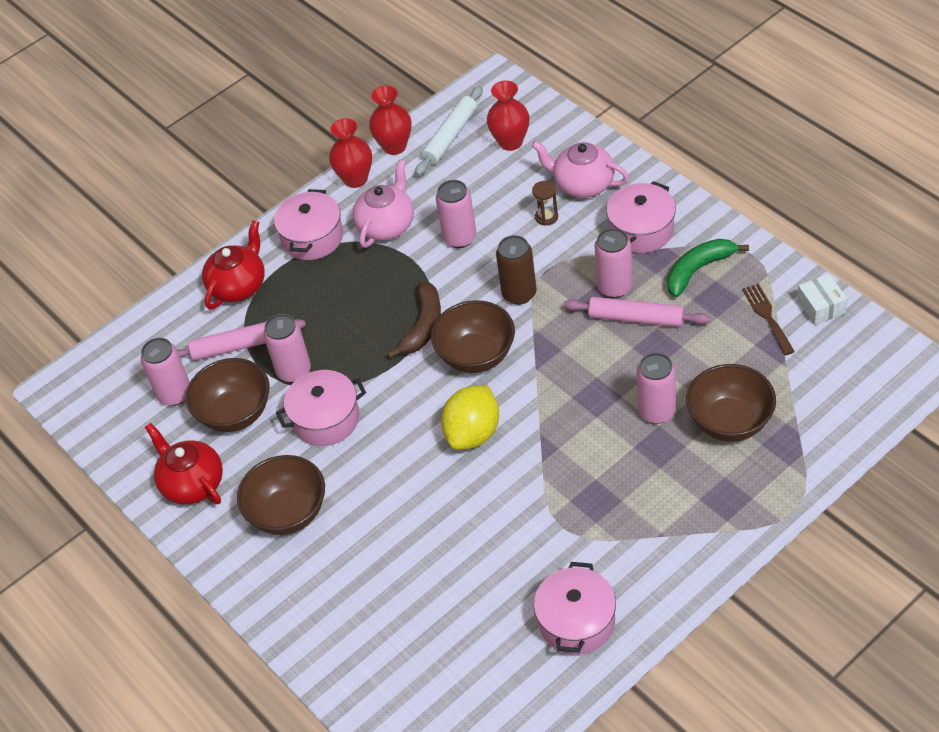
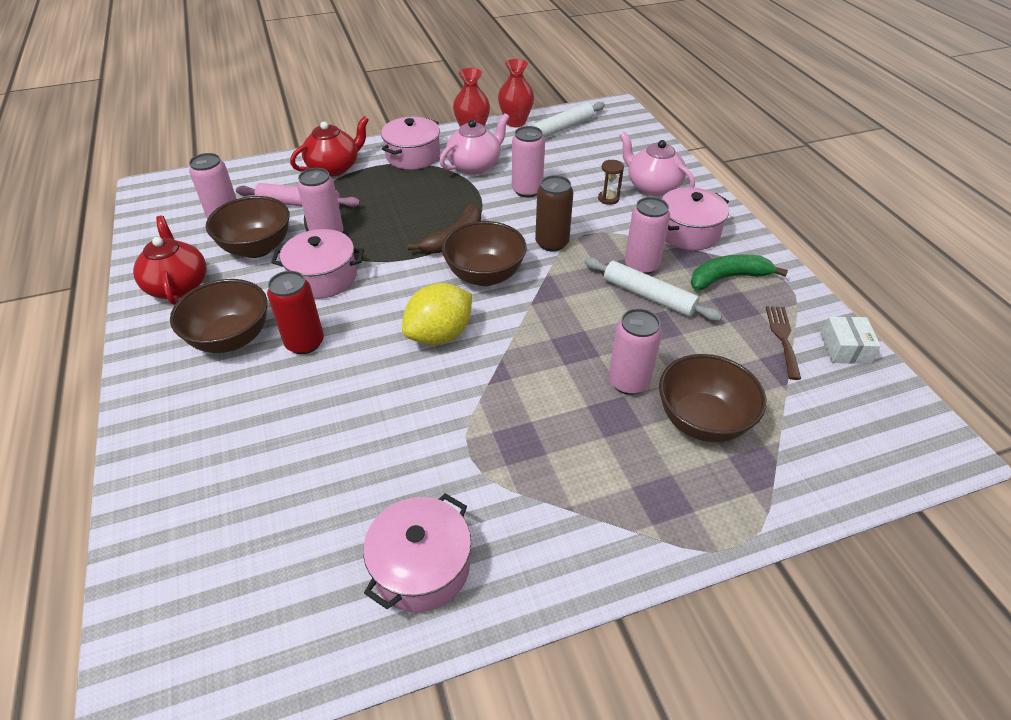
camera: 15 degrees right, 5 degrees down
(358, 490) = (305, 343): none -> red can
(510, 142) = (607, 144): red vase -> none
(636, 318) = (648, 296): pink rolling pin -> white rolling pin

